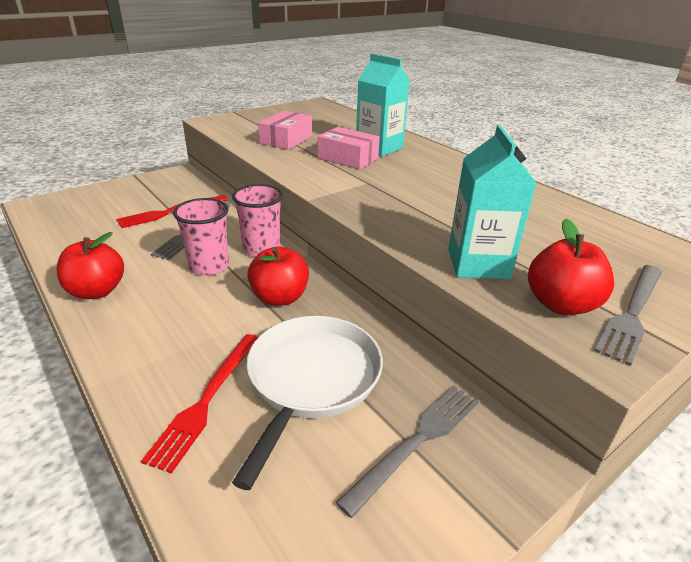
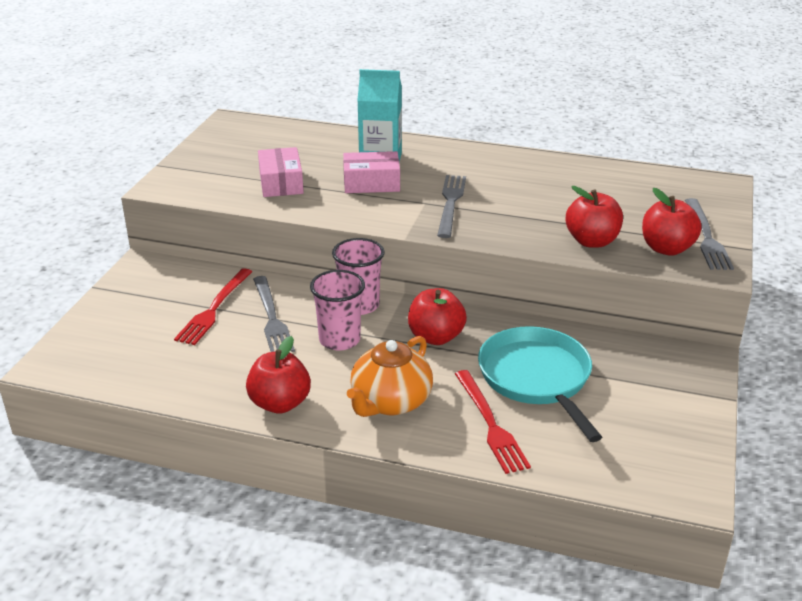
camera: 35 degrees left, 0 degrees up
(165, 332) = (390, 402): none -> orange teapot
(311, 379) = (536, 378): white pan -> turquoise pan
(417, 441) = (639, 379): grey fork -> grey fork (451, 203)
(478, 264) = (592, 241): turquoise carton -> red apple

